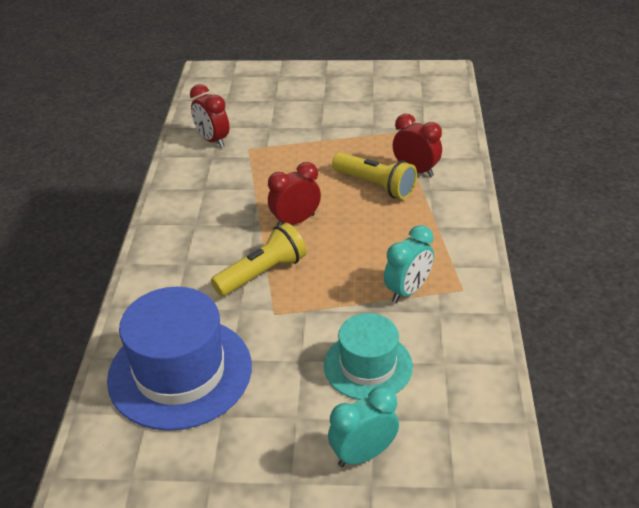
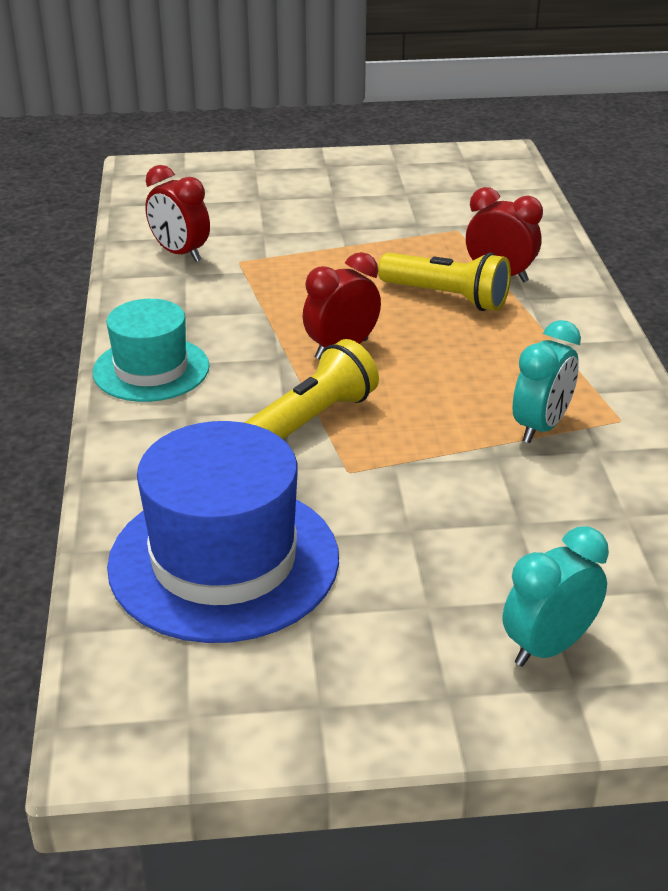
camera: 10 degrees left, 5 degrees down
(368, 366) = (515, 528): turquoise hat -> turquoise hat (151, 369)

